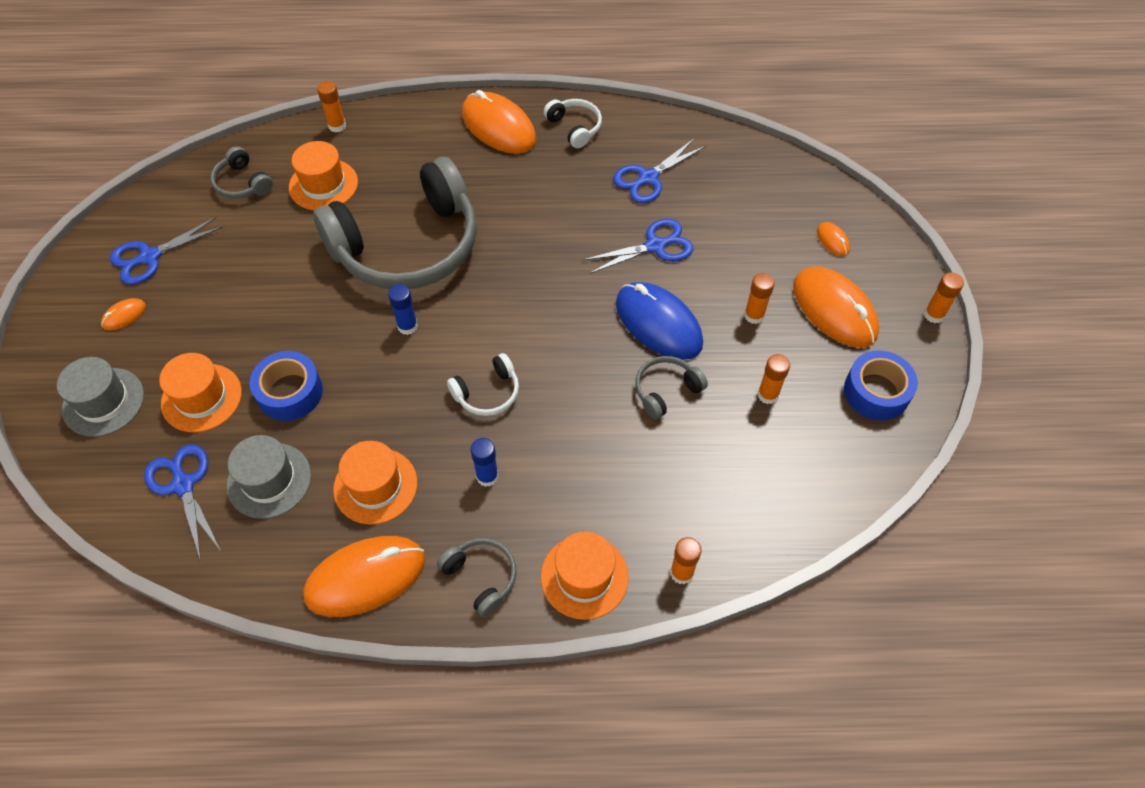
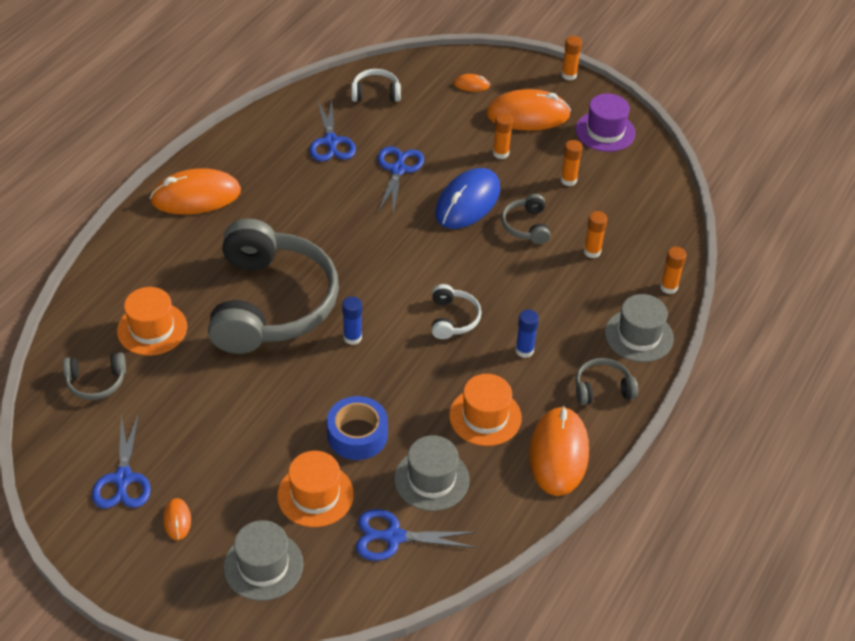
camera: 60 degrees left, 10 degrees down
(337, 126) = (90, 293): orange glue stick -> orange glue stick (592, 251)
(575, 127) = (241, 155): white headphones -> white headphones (375, 93)
(584, 576) = (639, 335): orange hat -> grey hat
(658, 323) = (467, 202): blue mouse -> blue mouse turned 45 degrees counterclockwise
(876, 392) = (605, 131): blue tape -> purple hat

